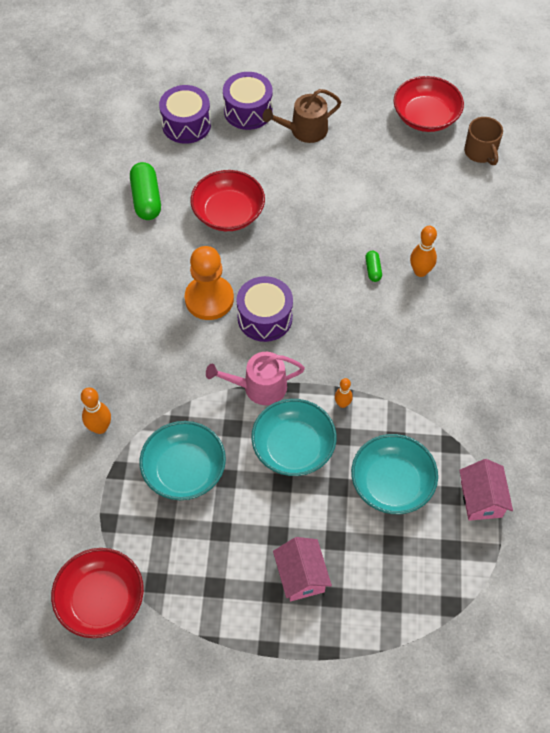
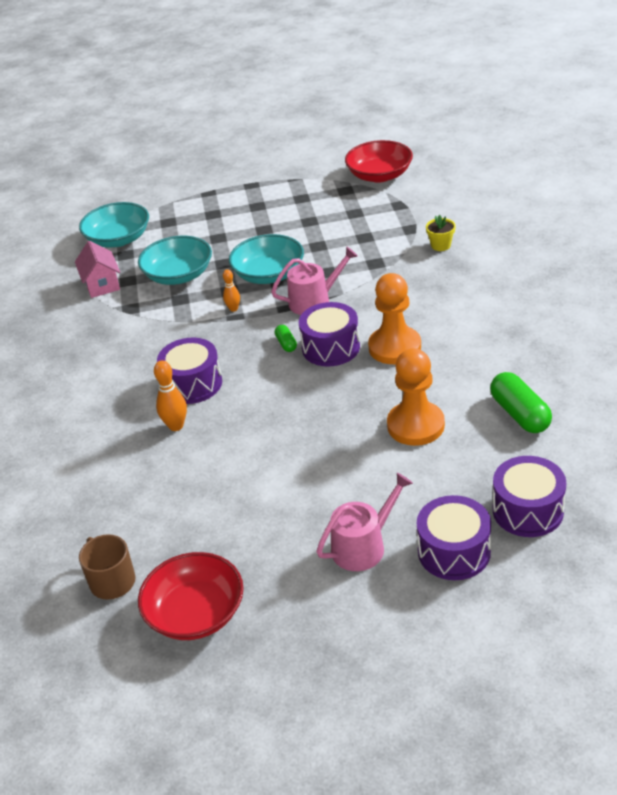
camera: 170 degrees right, 20 degrees down
(100, 427) = (441, 245): orange bowling pin -> yellow flower pot
(184, 470) = (355, 241): turquoise bowl -> turquoise bowl (118, 239)
(228, 213) = (415, 425): red bowl -> orange pawn
(301, 576) = (238, 217): pink house -> none
(304, 130) = (363, 546): brown watering can -> pink watering can
(373, 270) = (229, 414): green capsule -> green capsule (286, 344)
(399, 314) = (192, 384): none -> purple drum

